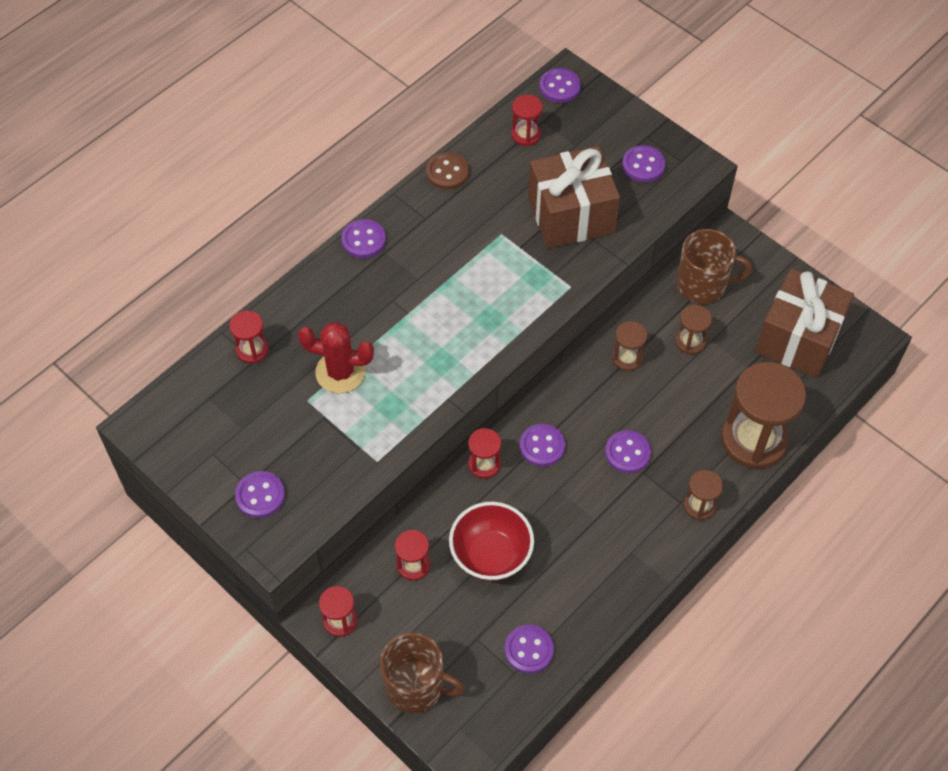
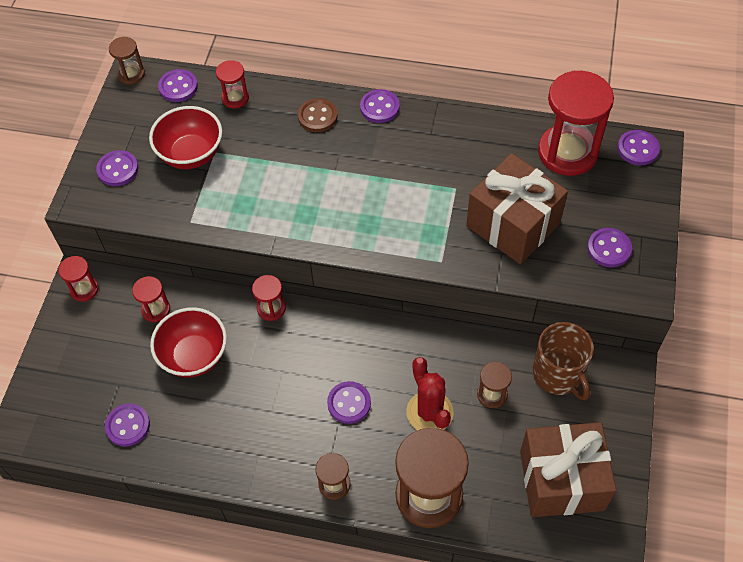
camera: 60 degrees right, 0 degrees up
(294, 421) = (191, 154): none -> red bowl
(340, 372) = (252, 158): red cactus -> red cactus (429, 412)
(416, 686) = (57, 366): brown mug -> none
(447, 172) = (485, 123): brown button -> brown button (317, 116)
(526, 135) = (567, 152): red hourglass -> red hourglass, size x2.08
(542, 446) = (314, 339): purple button -> purple button (178, 87)
(627, 358) = (440, 355): brown hourglass -> brown hourglass (131, 74)

